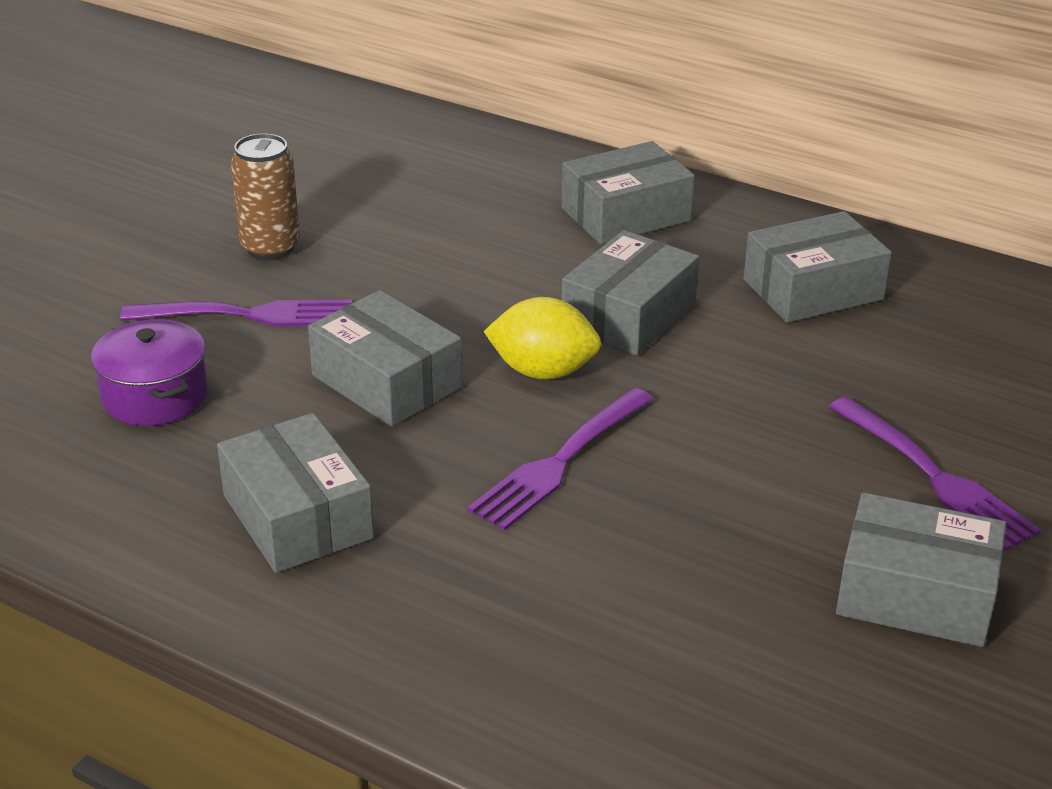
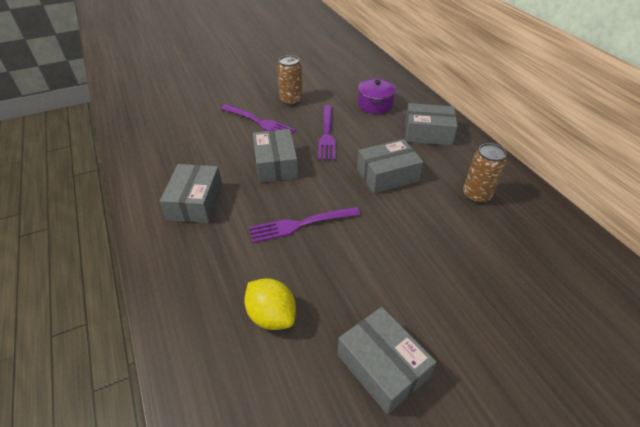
camera: 35 degrees right, 10 degrees up
(155, 396) = (203, 139): purple pot -> purple pot (375, 105)
(543, 371) = (332, 184): yellow lemon -> yellow lemon (271, 315)
(813, 289) = (476, 195): grey box -> brown can
(933, 476) = (447, 310): purple fork -> purple fork (327, 134)

